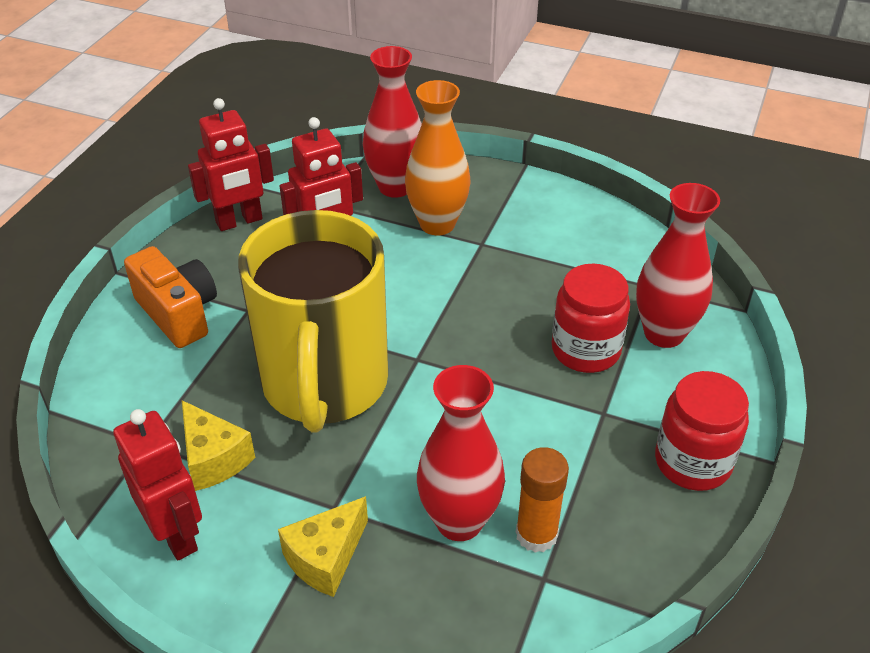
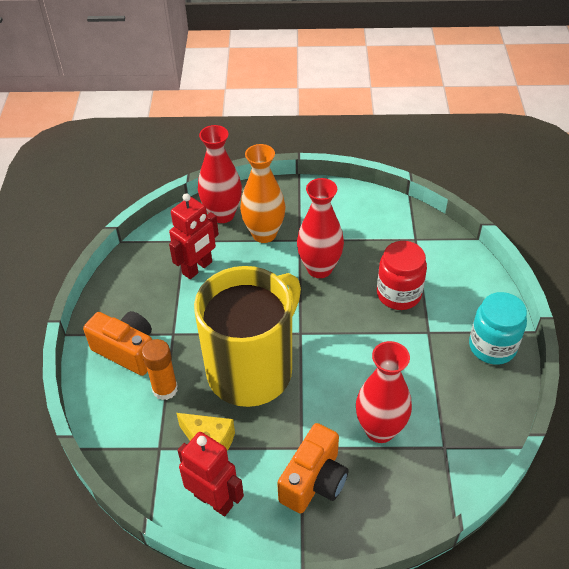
camera: 20 degrees left, 5 degrees up
(239, 221) = (130, 271): red robot -> none
(325, 385) = (252, 369): yellow mug -> yellow mug turned 120 degrees counterclockwise
(326, 558) = (314, 481): yellow cheese -> orange camera
(536, 534) = (427, 422): orange glue stick -> orange glue stick (165, 389)
(664, 333) = (438, 268): red vase -> red vase (319, 268)
(692, 462) = (492, 346): red jar -> turquoise jar

